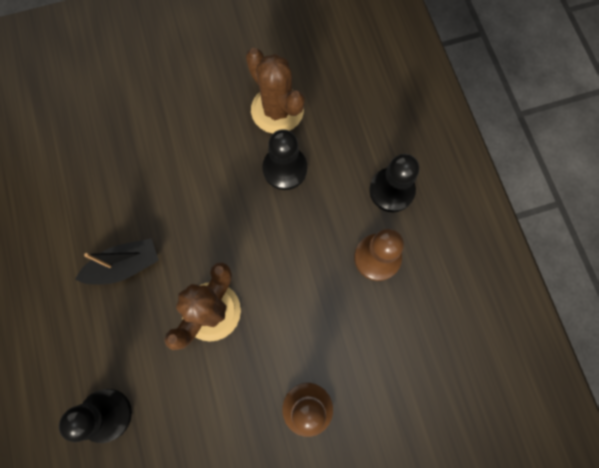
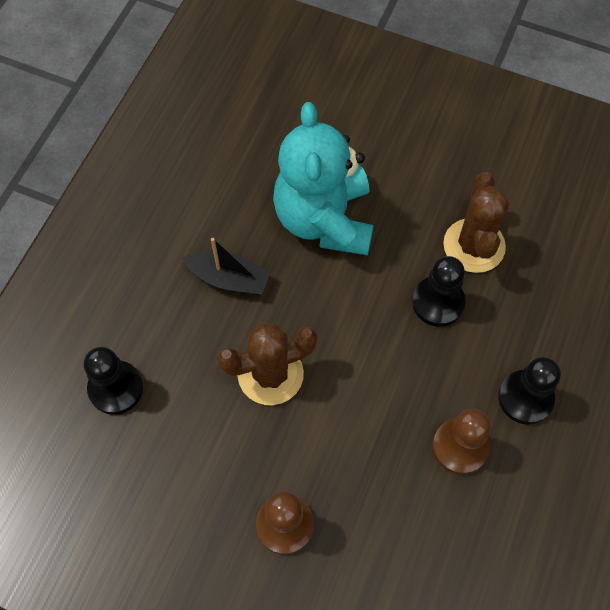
camera: 40 degrees right, 10 degrees down
(159, 169) = (324, 220): none -> turquoise teddy bear

